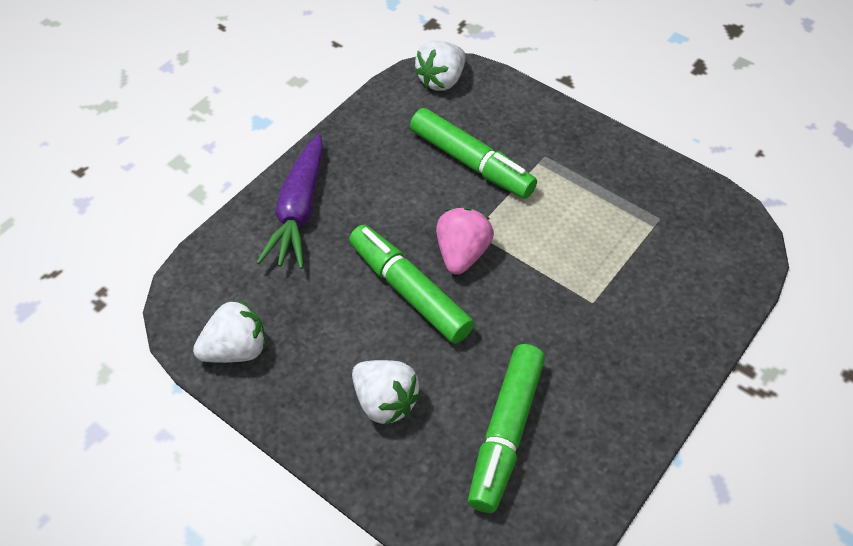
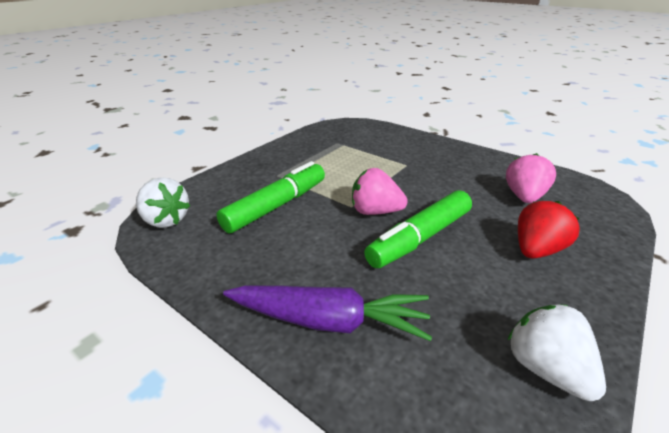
camera: 90 degrees left, 20 degrees down
(385, 401) = (536, 250): white strawberry -> red strawberry
(505, 433) = (524, 197): green marker -> pink strawberry

